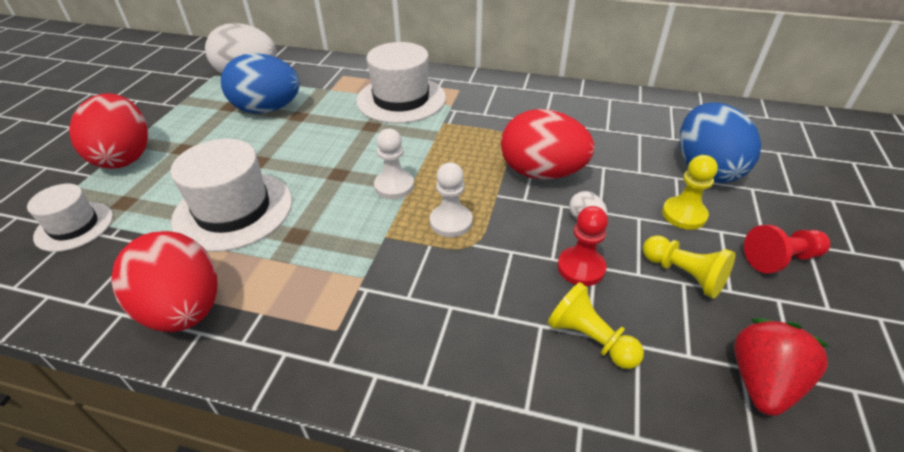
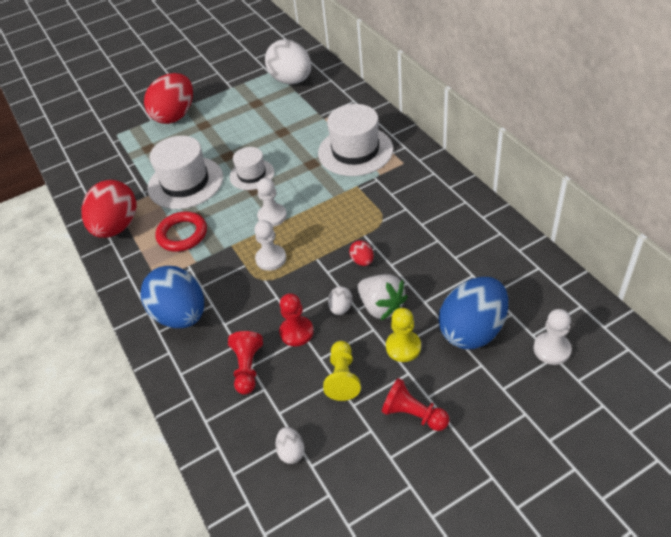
camera: 50 degrees right, 5 degrees up
(74, 226) = (120, 151): white hat -> white hat (252, 174)
(268, 109) = (272, 117): blue egg -> blue egg (181, 315)
(304, 261) = (182, 234): none -> red ring
(541, 173) = (362, 261): red egg -> red egg, size x0.42
(590, 339) = (247, 368): yellow pawn -> red pawn
(616, 197) = (381, 307): none -> white strawberry
(762, 382) = (291, 452): red strawberry -> white egg
(769, 148) = (551, 349): none -> white pawn

